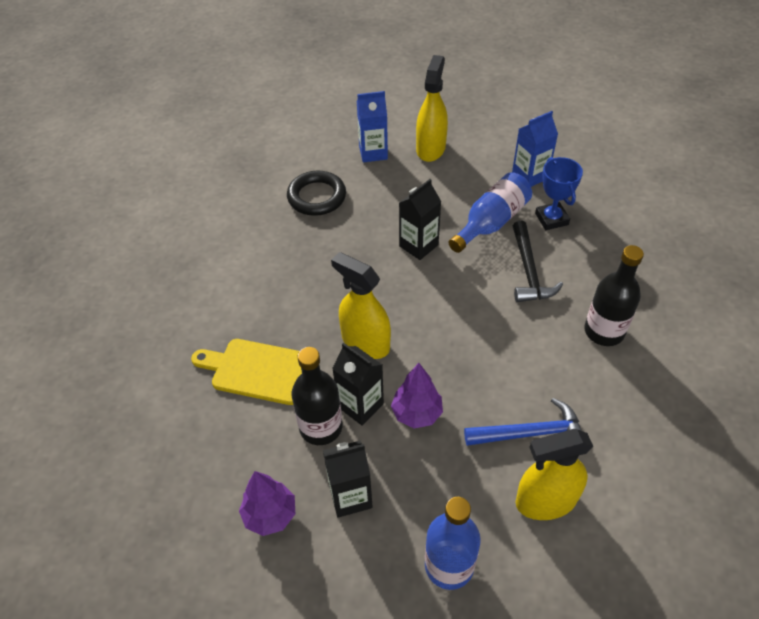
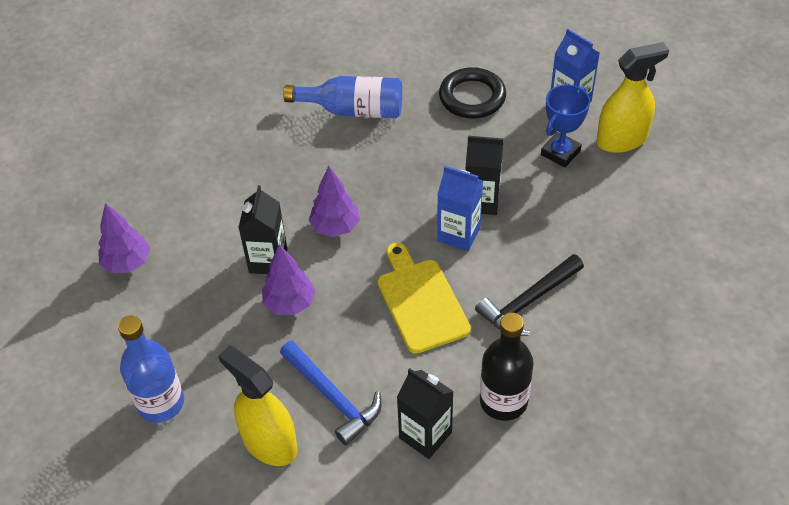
camera: 55 degrees right, 0 degrees up
(257, 370) = (250, 175): yellow cutting board -> yellow cutting board (421, 301)
(321, 427) = (227, 247): black bottle -> none
(350, 496) = (178, 303): black carton -> black carton (425, 435)
(365, 343) = (335, 227): yellow spray bottle -> purple tree
(491, 222) = (565, 240): blue bottle -> blue bottle (353, 110)
(530, 176) = (665, 237): blue carton -> blue carton (458, 234)
(551, 219) = (619, 286): blue trophy -> blue trophy (560, 153)

